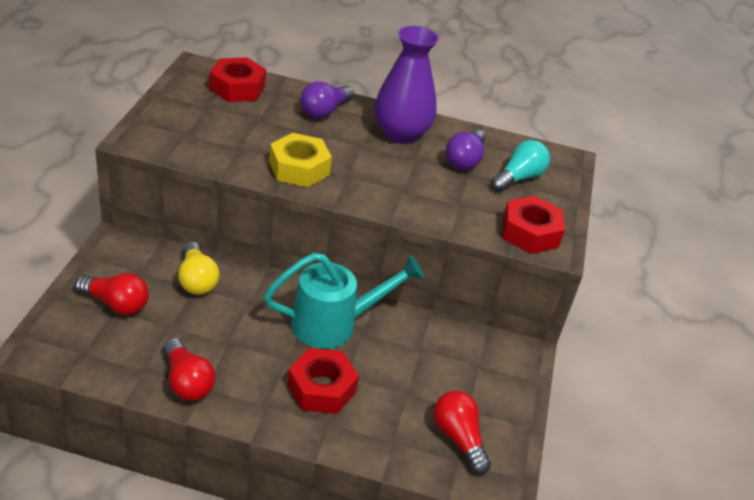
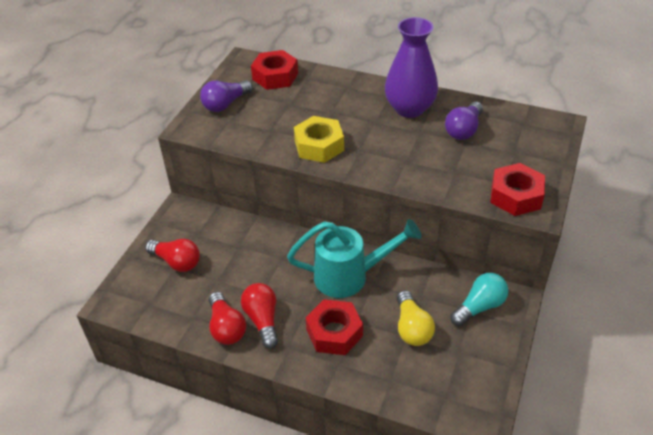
camera: 15 degrees right, 5 degrees up
(196, 280) = (241, 240): yellow light bulb -> yellow light bulb (412, 328)
(324, 111) = (346, 92): purple light bulb -> purple light bulb (225, 104)
(458, 438) = (447, 377): red light bulb -> red light bulb (263, 320)
(519, 178) = (511, 144): turquoise light bulb -> turquoise light bulb (479, 307)

